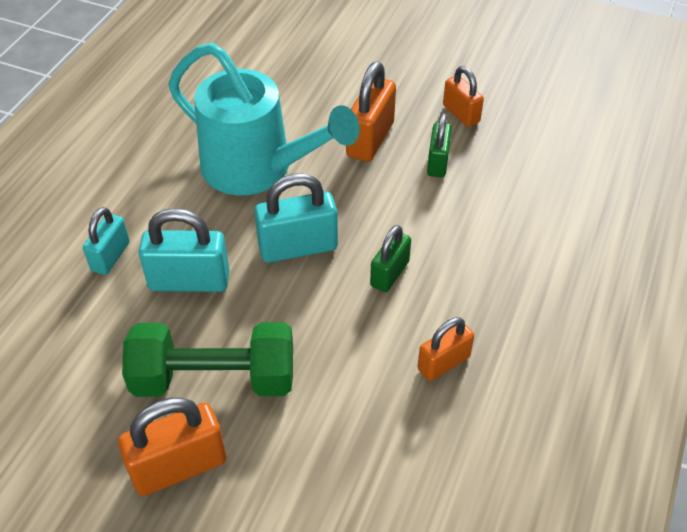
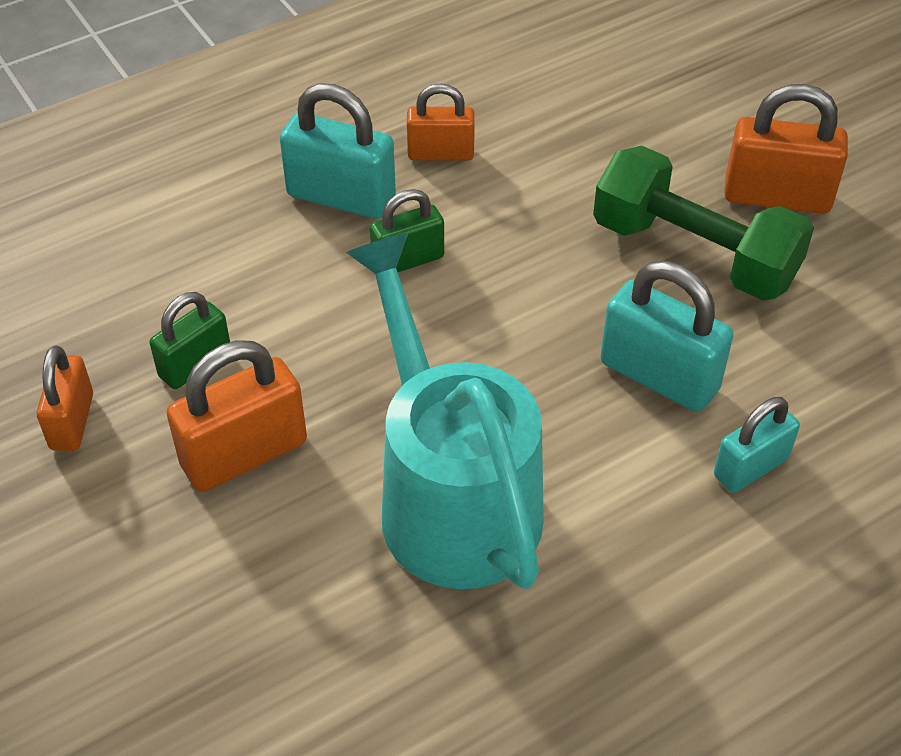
camera: 145 degrees left, 0 degrees up
(298, 247) = (488, 347): turquoise padlock -> turquoise padlock (341, 197)

